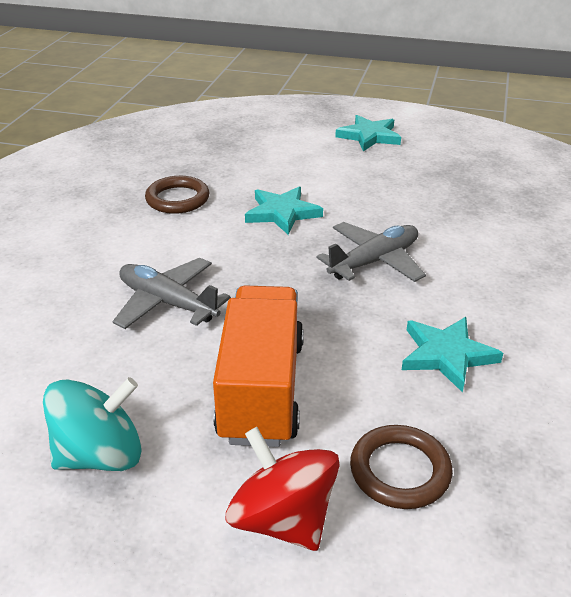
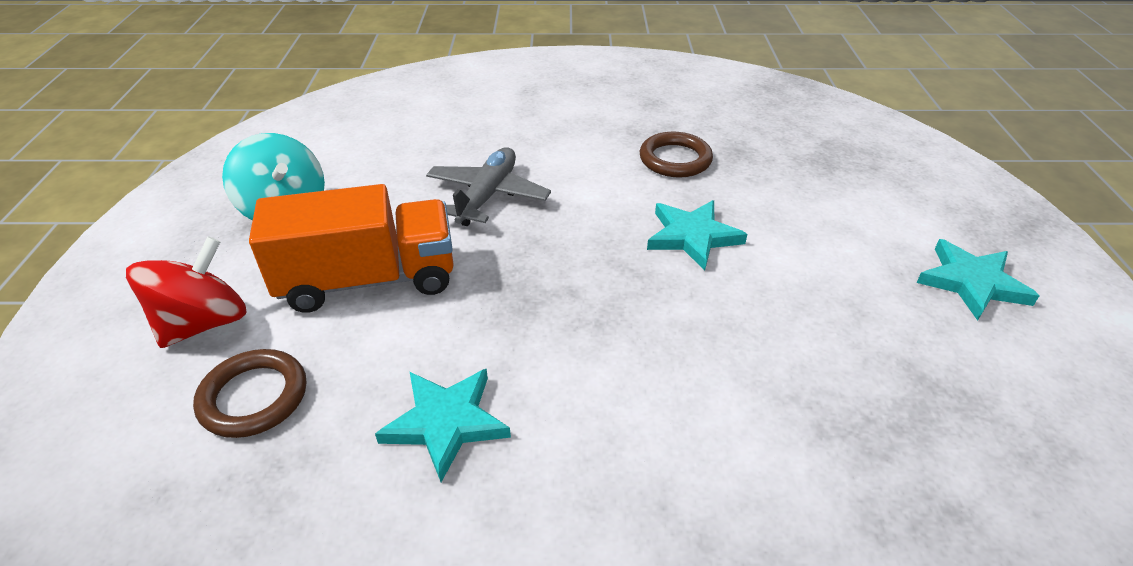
camera: 75 degrees right, 5 degrees up
(374, 261) = (623, 331): grey plane -> none

